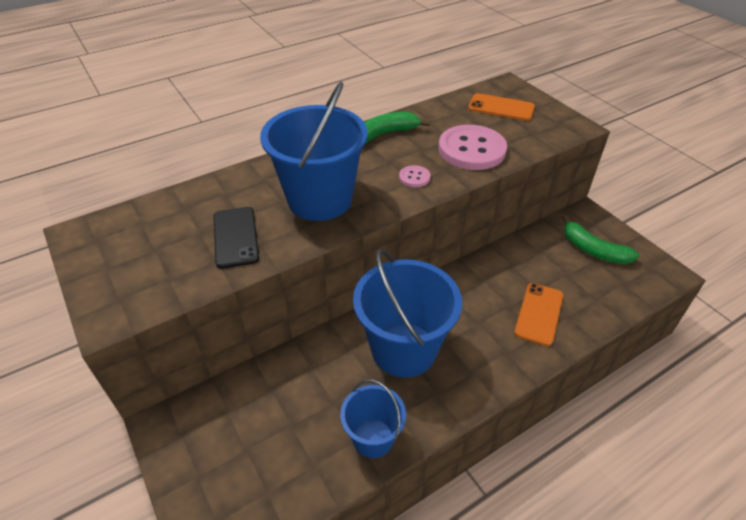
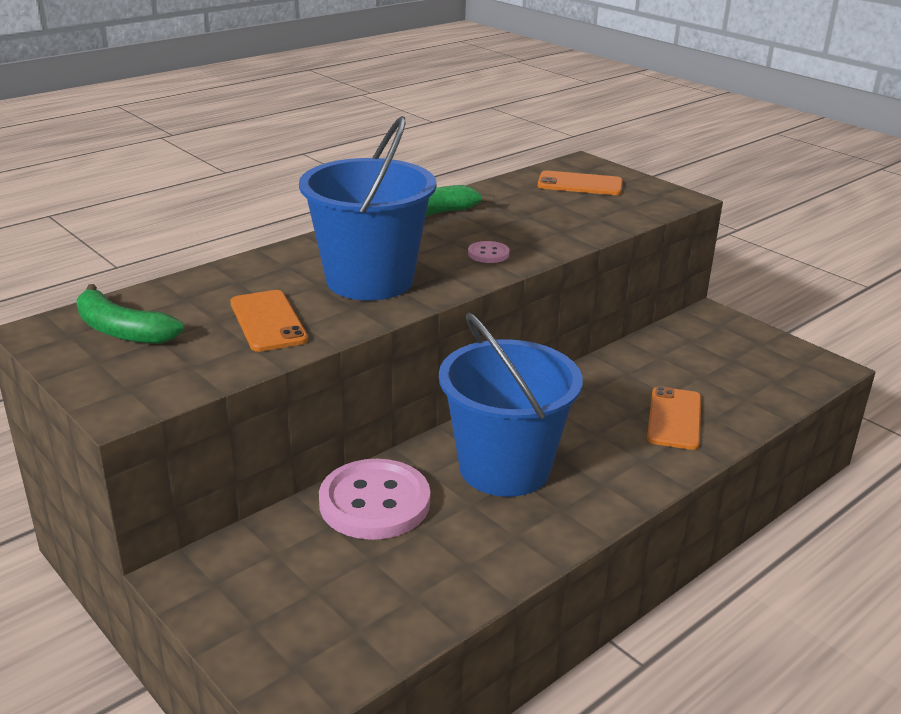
camera: 10 degrees left, 15 degrees down
(235, 237) = (268, 321): black phone -> orange phone
(373, 438) = (488, 561): blue bucket -> none
(471, 150) = (554, 225): pink button -> pink button (374, 502)
(593, 250) = (728, 350): green banana -> green banana (122, 330)

